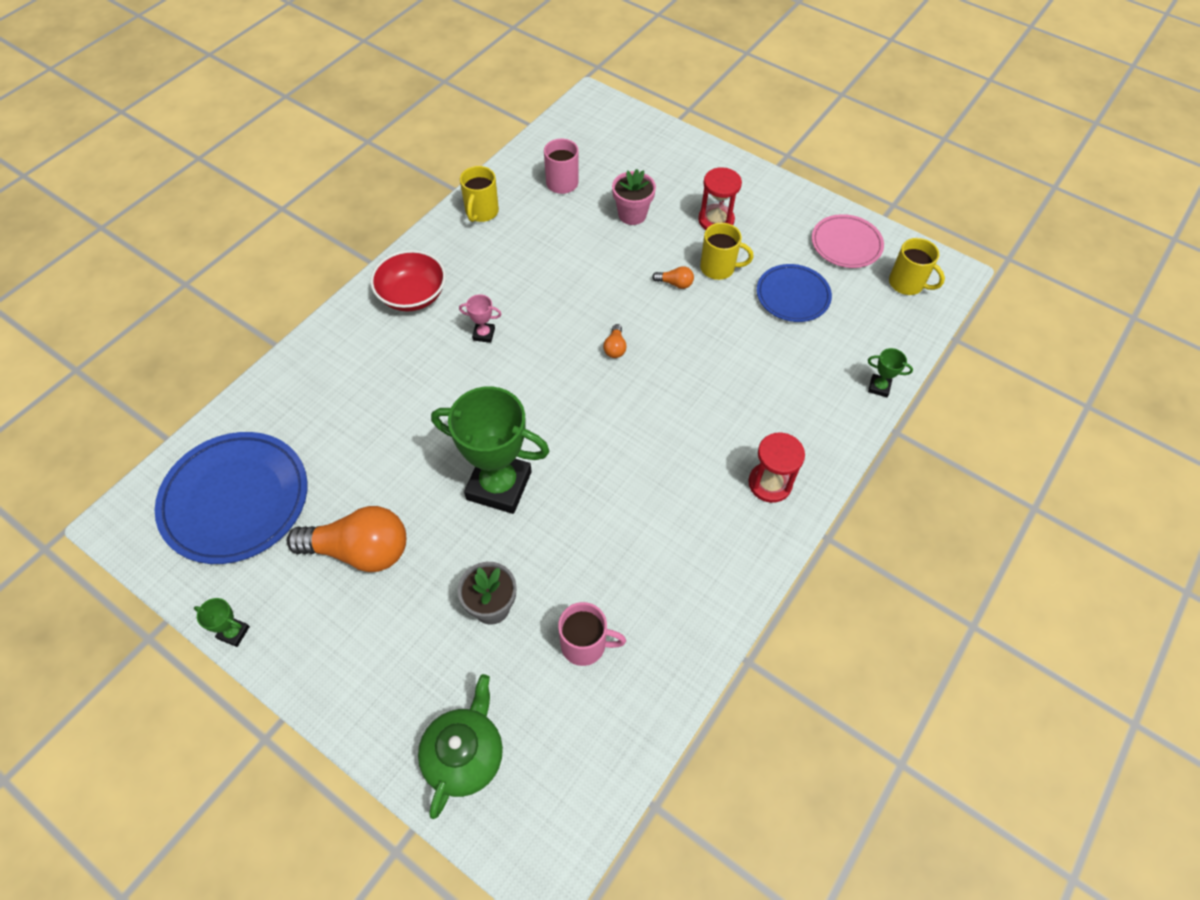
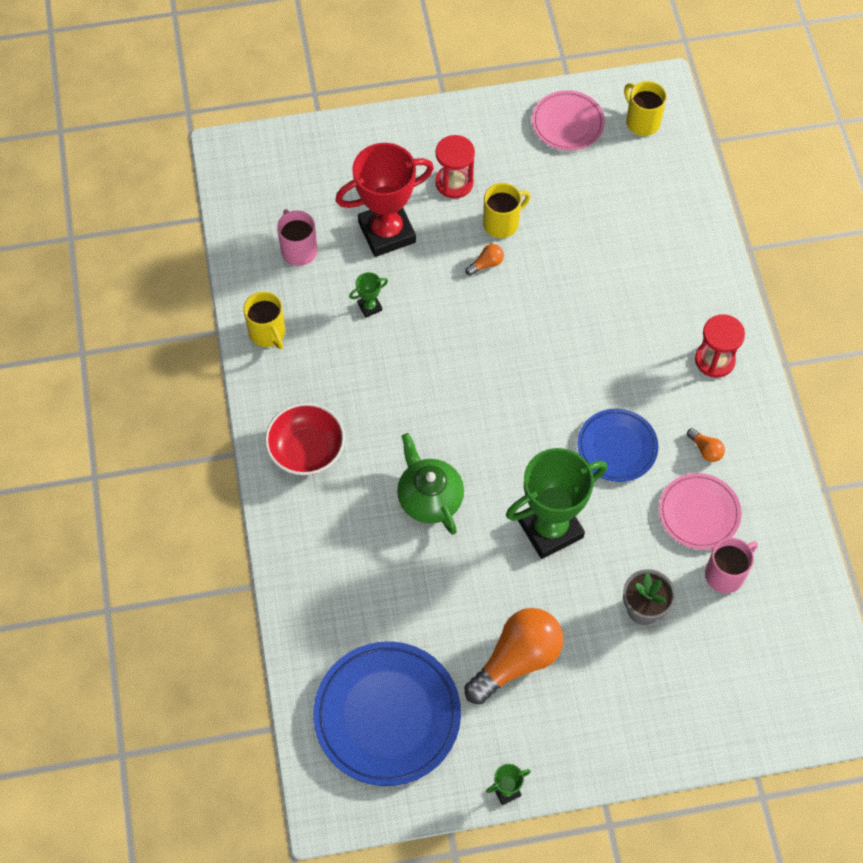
camera: 45 degrees left, 5 degrees up
(465, 755) = (736, 707): green teapot -> green teapot (429, 498)
(484, 334) = (400, 431): pink trophy -> none
(615, 347) = (504, 354): orange light bulb -> orange light bulb (705, 449)
(621, 579) = (699, 513): none -> pink plate
(632, 214) = (387, 232): pink flower pot -> red trophy
(792, 296) = (577, 201): blue plate -> blue plate (617, 447)
(879, 387) = (707, 224): green trophy -> green trophy (369, 307)
(907, 284) = (642, 122): yellow mug -> yellow mug turned 120 degrees counterclockwise

